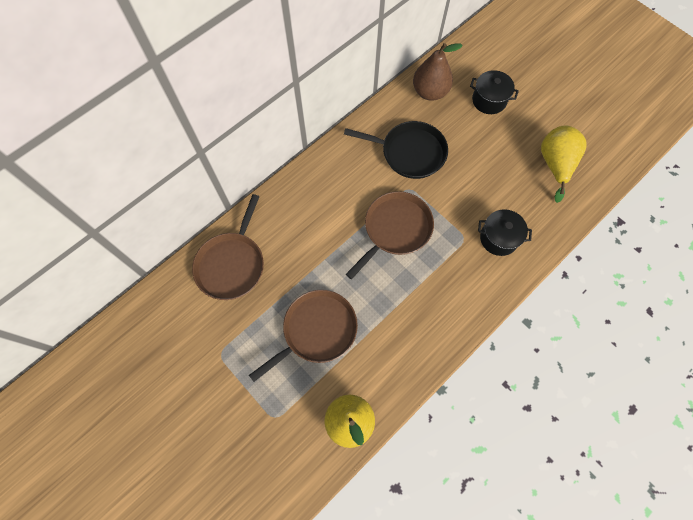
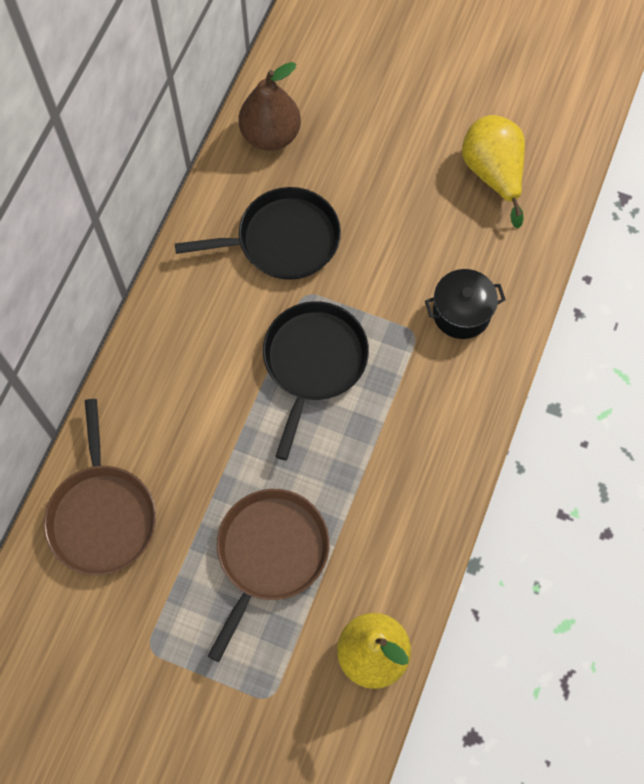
camera: 25 degrees left, 0 degrees up
(395, 229) = (313, 362): brown pan -> black pan
(489, 100) = (361, 114): black pot -> none

